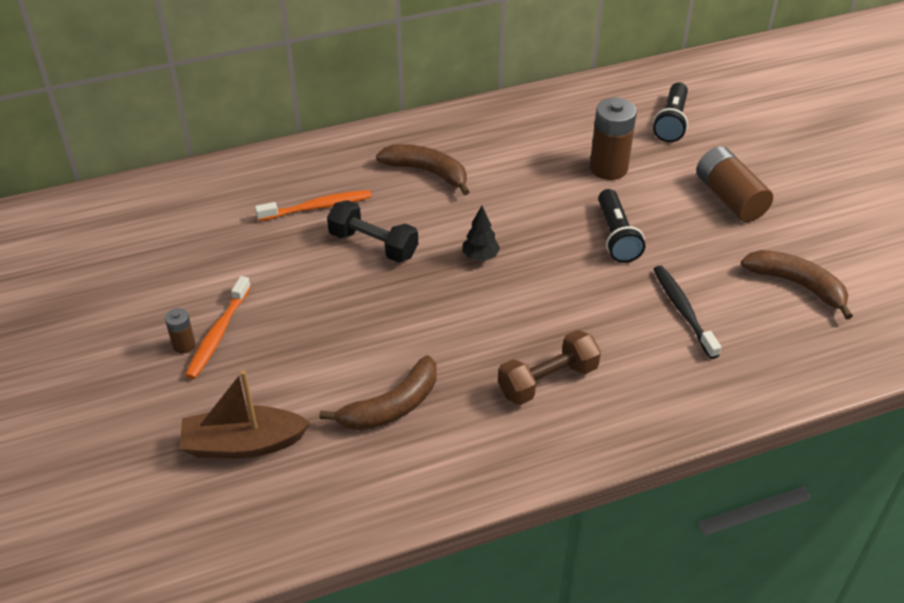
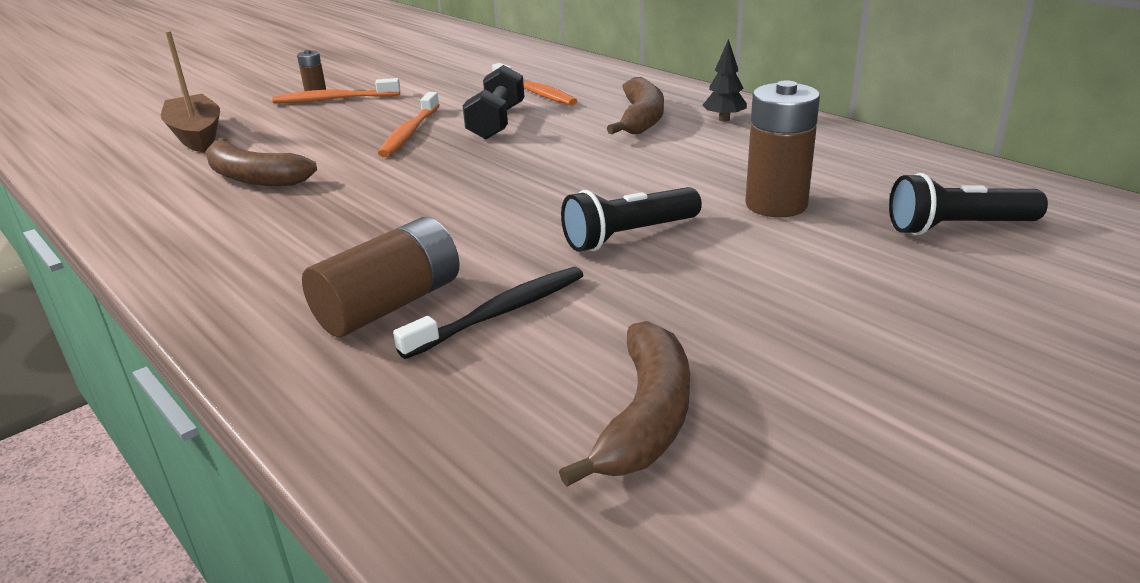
camera: 70 degrees right, 15 degrees down
(357, 298) = (410, 132): none -> orange toothbrush
(480, 257) = (517, 169): black tree -> black tree (724, 119)
(547, 380) = (314, 244): brown dumbbell -> none
(729, 198) = (823, 308): brown battery -> brown battery (389, 305)

